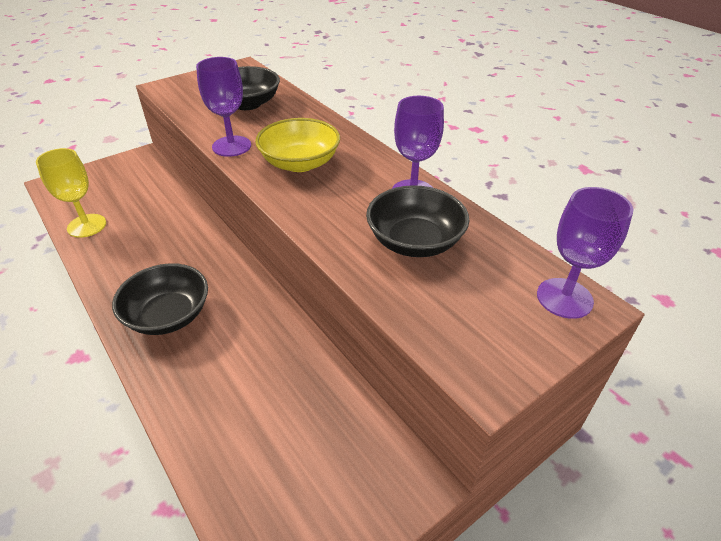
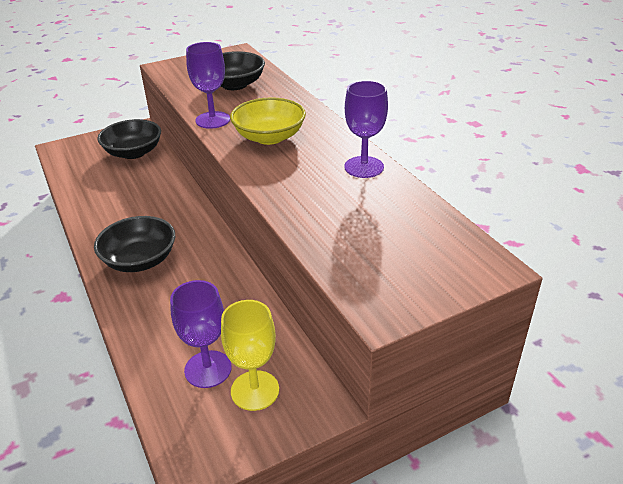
camera: 10 degrees right, 5 degrees down
(87, 226) = (82, 184): yellow goblet -> yellow goblet (255, 390)
(415, 241) = (353, 206): black bowl -> black bowl (133, 152)
(564, 298) = (472, 259): purple goblet -> purple goblet (208, 369)

